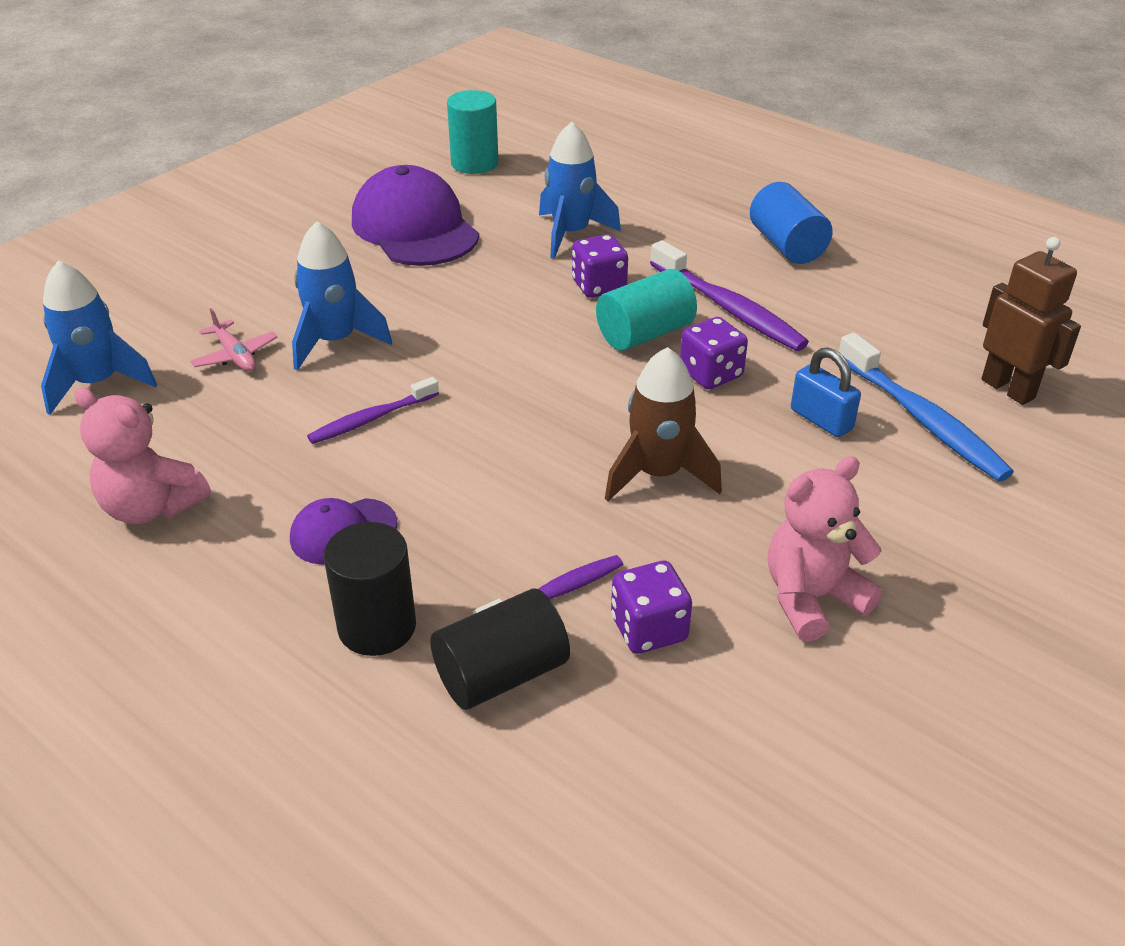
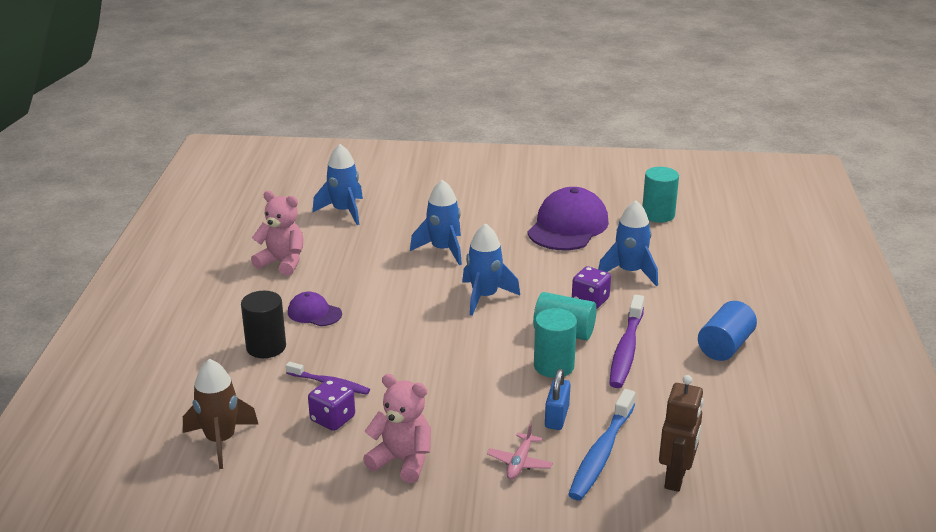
camera: 55 degrees right, 10 degrees down
(151, 507) = (282, 262): pink teddy bear -> pink teddy bear turned 120 degrees clockwise
(235, 356) = (401, 232): pink plane -> pink plane (519, 463)
(371, 419) = (397, 285): purple toothbrush -> none
(495, 358) = (484, 297): none -> blue rocket
(501, 674) = (267, 390): black cylinder -> none
(658, 474) = (447, 380): brown rocket -> brown rocket (220, 441)
(711, 374) = (553, 366): purple dice -> turquoise cylinder

